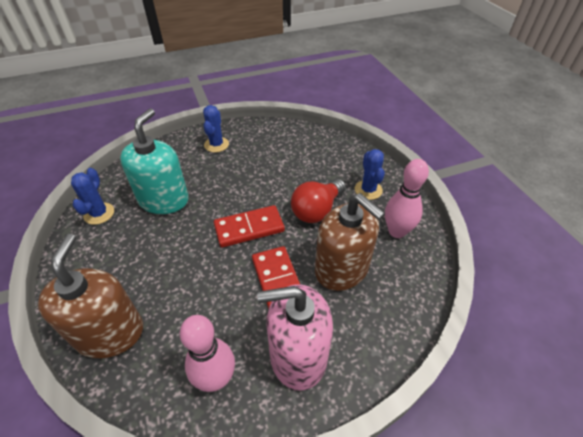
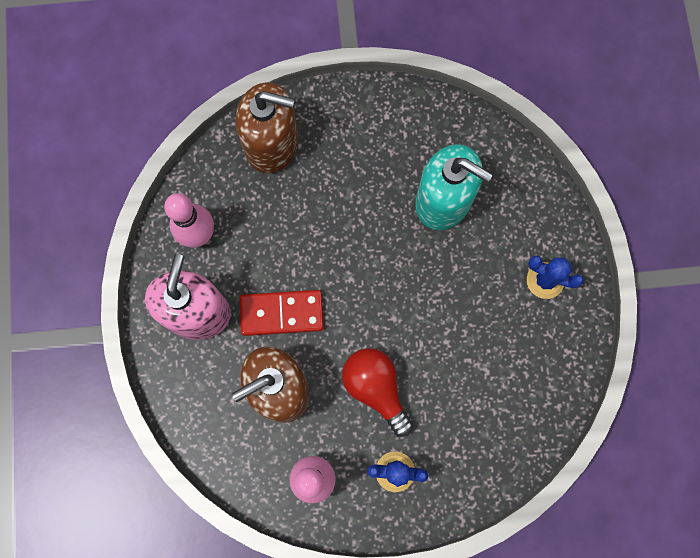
camera: 105 degrees right, 30 degrees up
(99, 213) = (438, 125): blue cactus -> none
(249, 228) = (368, 297): red domino -> none

